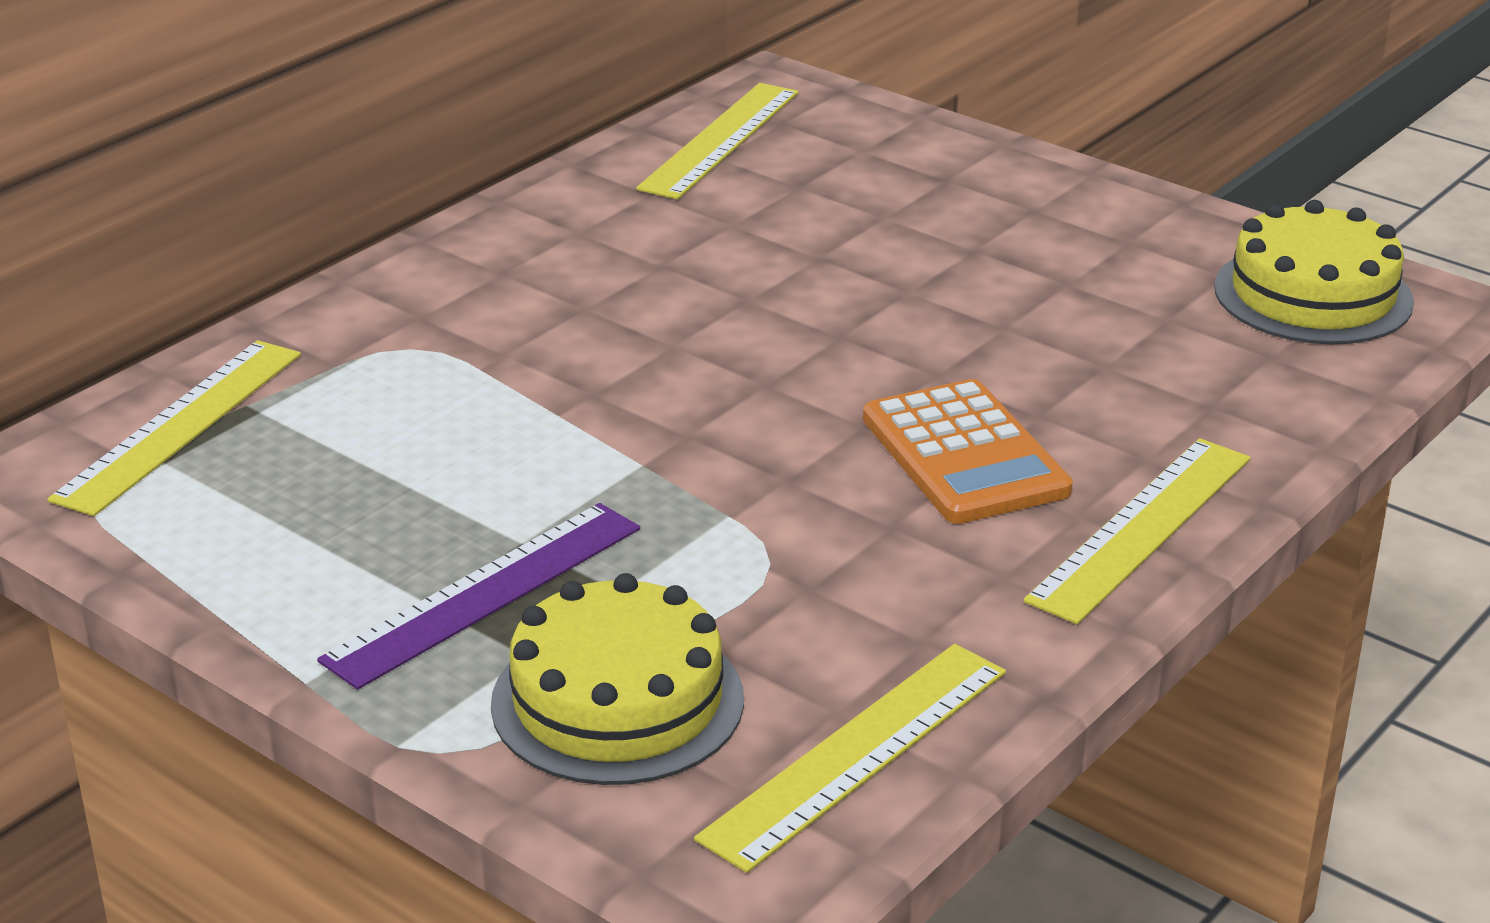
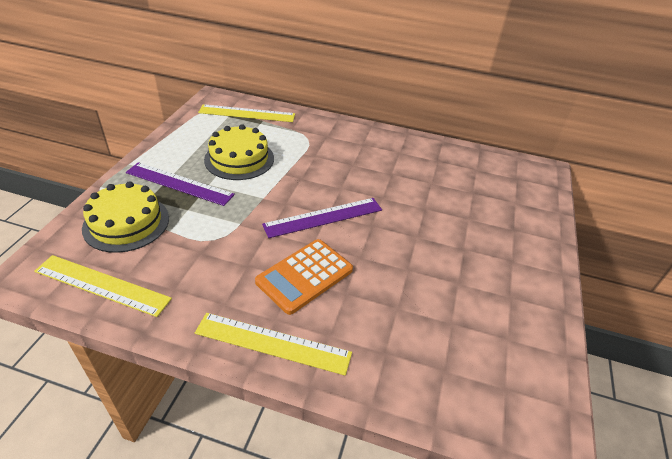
camera: 65 degrees right, 10 degrees up
(720, 140) = (489, 167): yellow ruler -> none
(775, 391) = (323, 217): none -> purple ruler
(1313, 294) = (516, 379): yellow cake -> yellow cake (239, 159)

